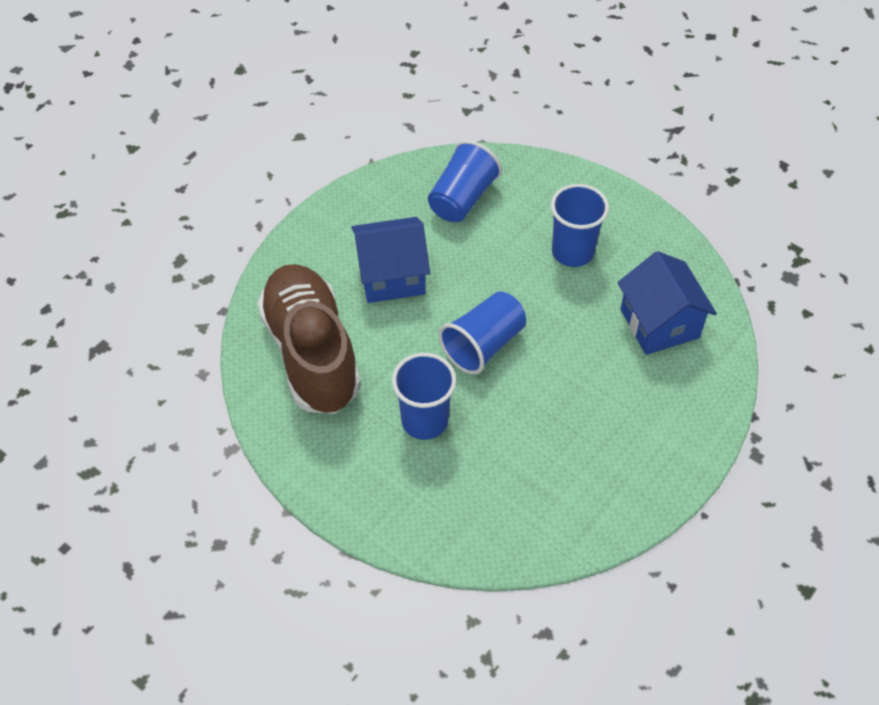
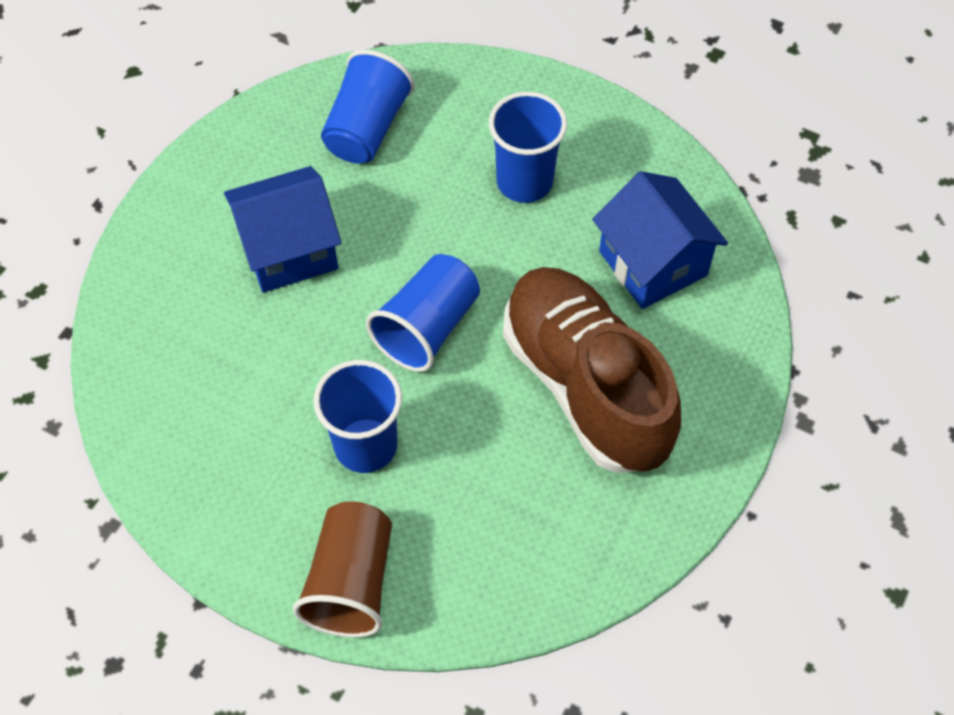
camera: 10 degrees left, 5 degrees up
(311, 353) = (197, 374): brown shoe -> brown shoe (585, 385)
(398, 514) = (351, 582): none -> brown cup

